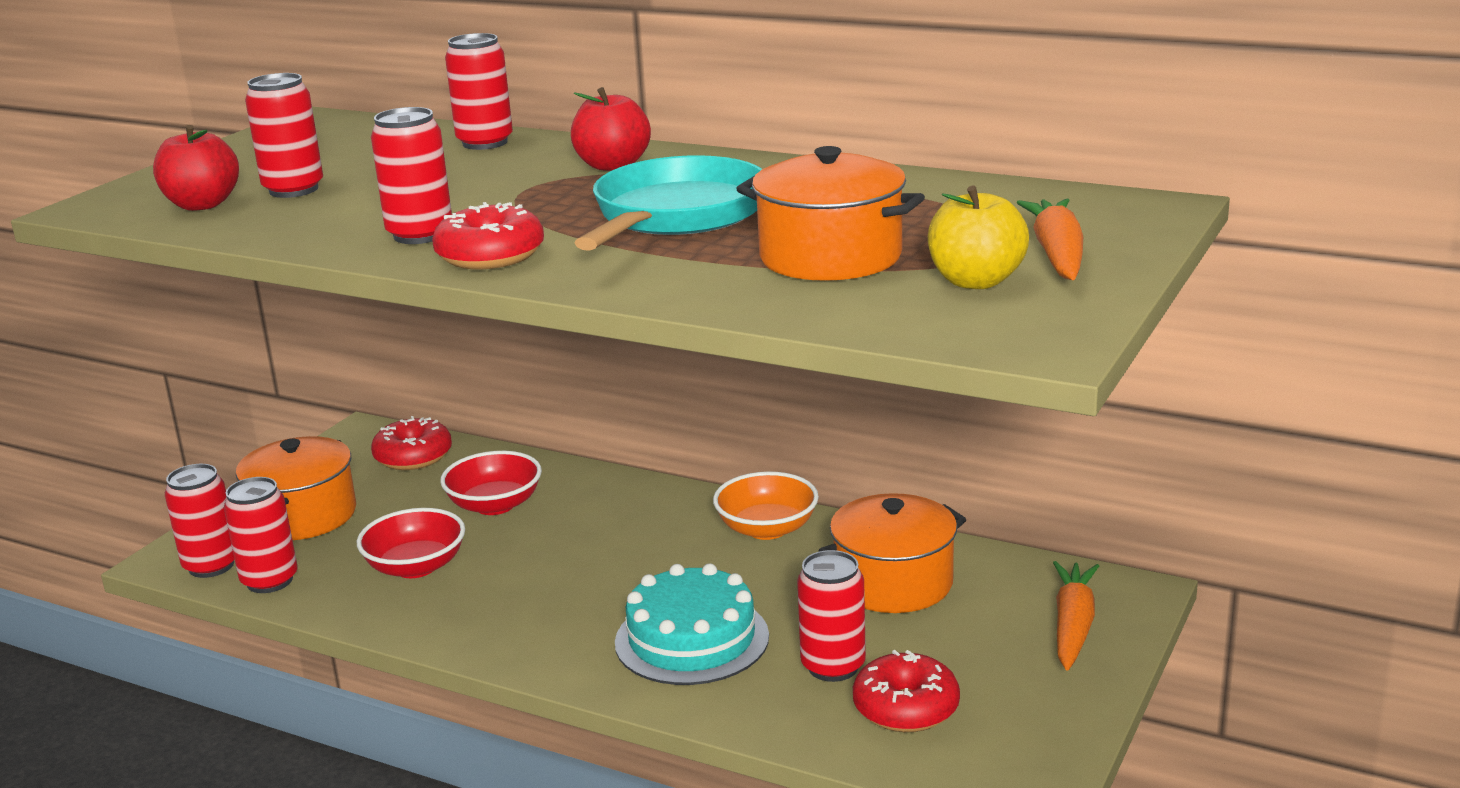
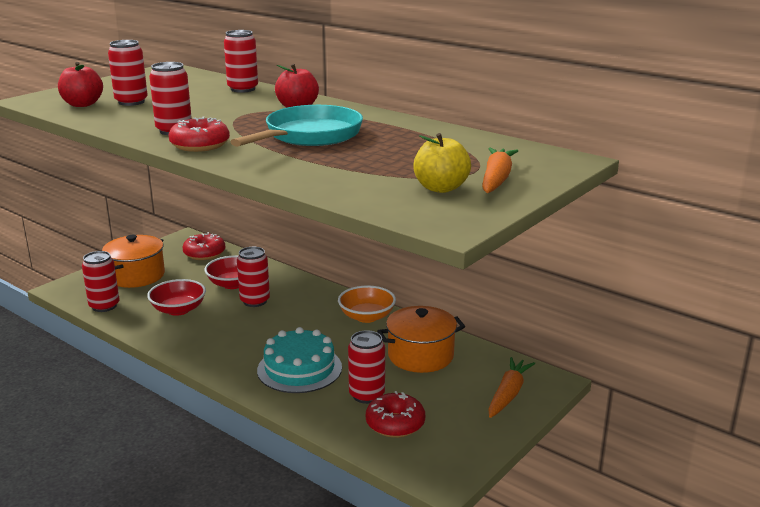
camera: 10 degrees right, 0 degrees up
(211, 566) = (80, 294): red can -> red can (255, 301)
(830, 257) = (373, 166): orange pot -> none

